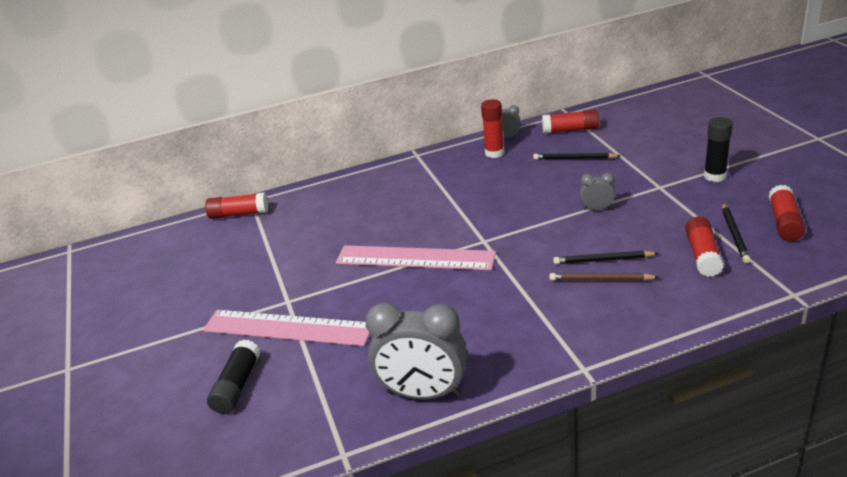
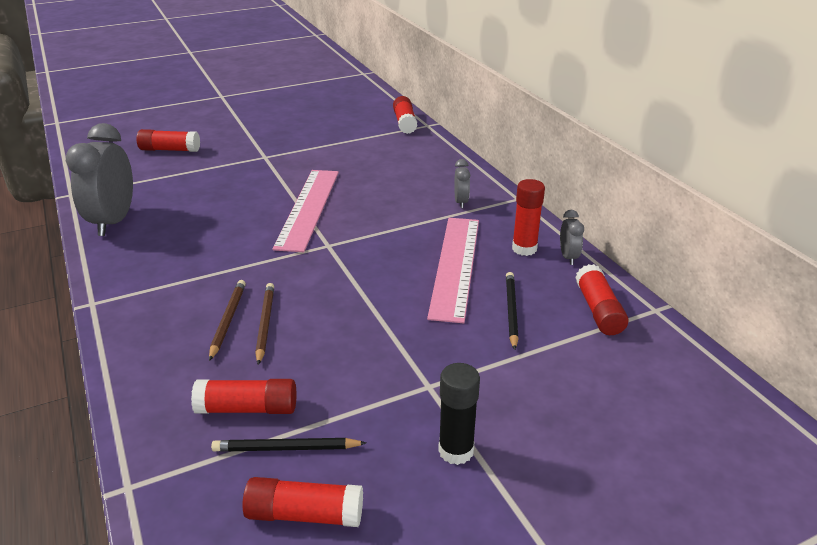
camera: 80 degrees right, 0 degrees up
(237, 386) = (170, 150): black glue stick -> red glue stick
(287, 328) = (229, 160): pink ruler -> pink ruler (455, 266)
(597, 208) = (378, 325): grey clock -> grey clock (461, 202)
(603, 260) = (265, 324): black pencil -> brown pencil

